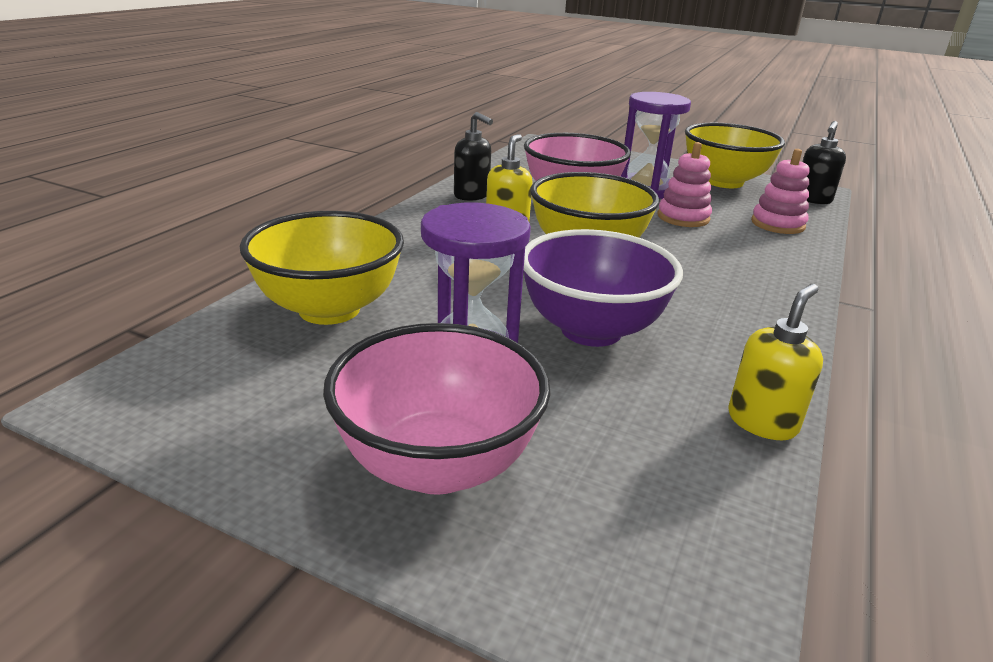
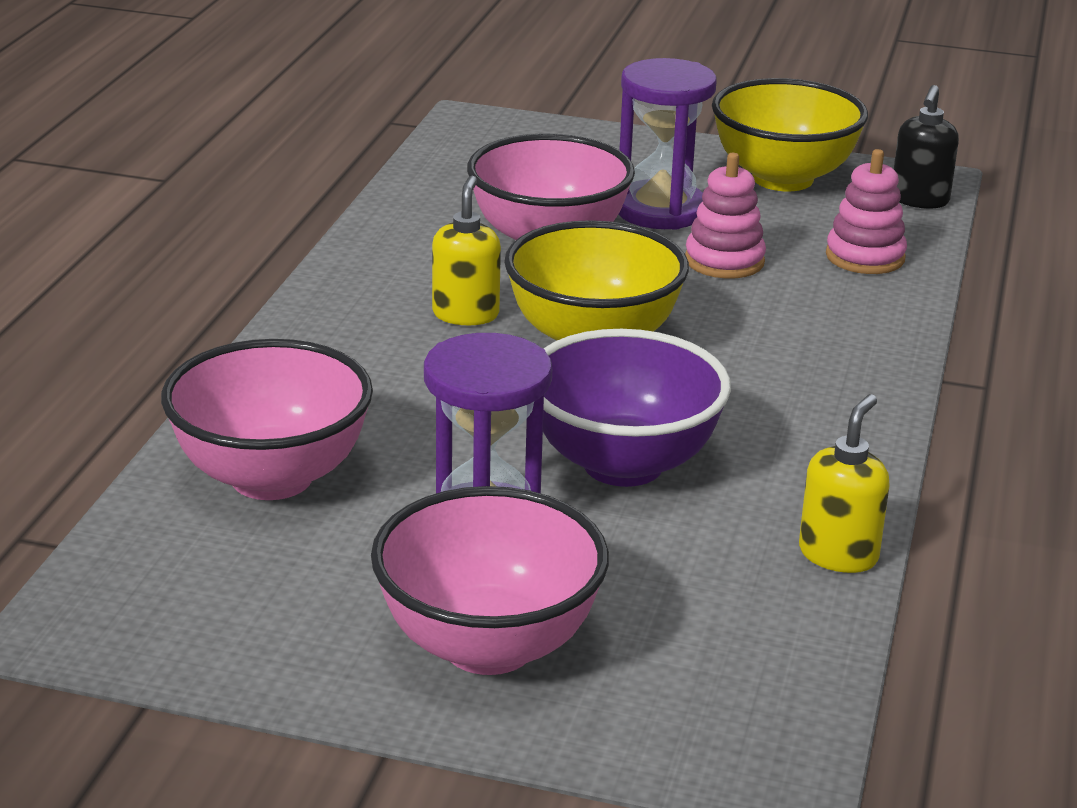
camera: 10 degrees left, 0 degrees up
(329, 309) = (271, 477): yellow bowl -> pink bowl
(472, 196) = (391, 256): black soap dispenser -> none

